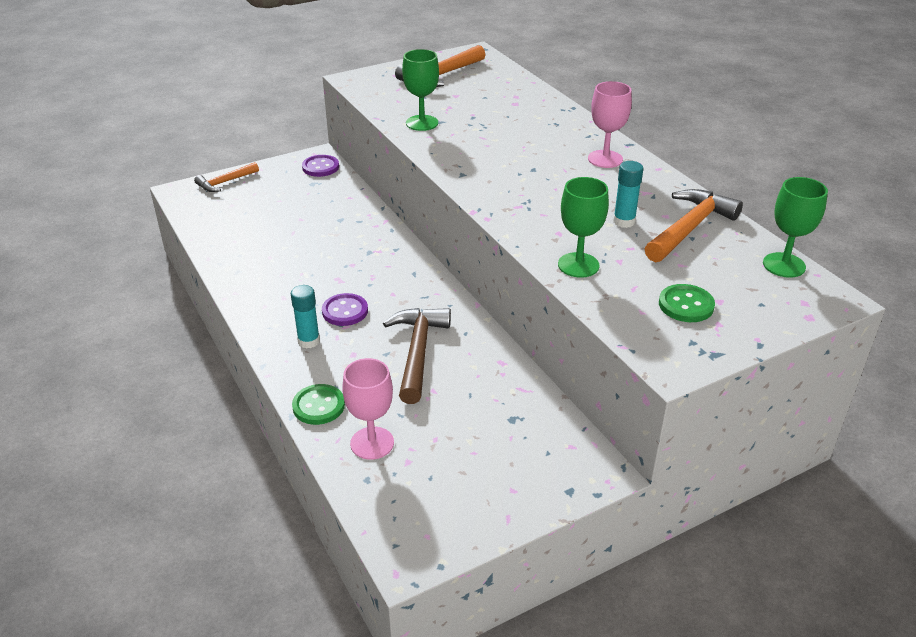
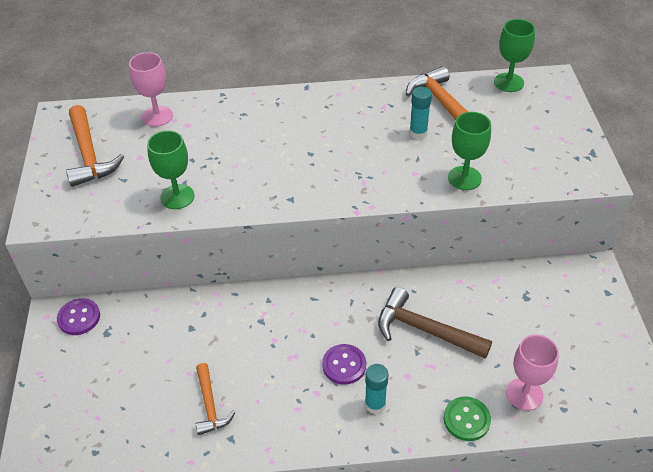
camera: 65 degrees left, 10 degrees up
(225, 182) = (43, 413): orange hammer -> orange hammer (210, 405)
(605, 159) = (321, 108): pink goblet -> pink goblet (157, 116)
(686, 305) = (535, 144): green button -> none

